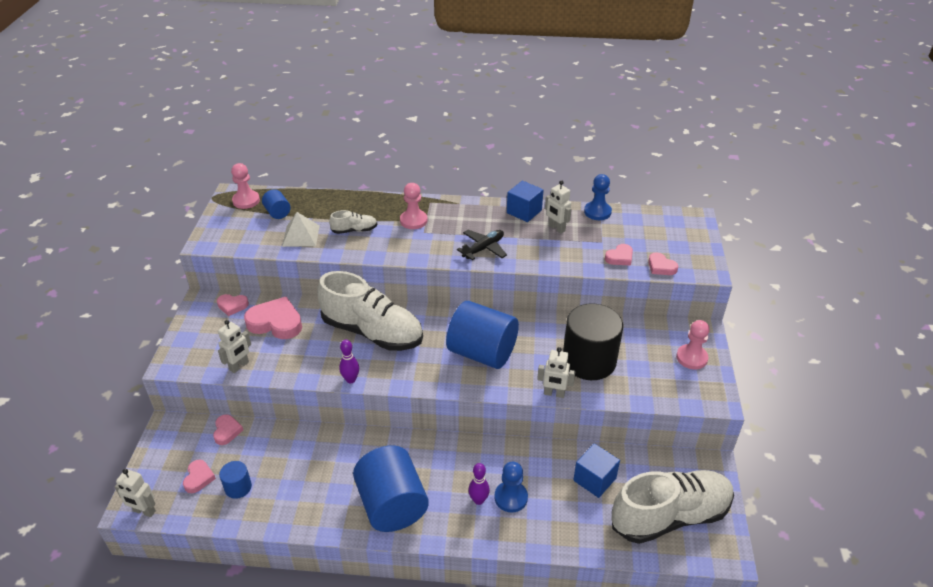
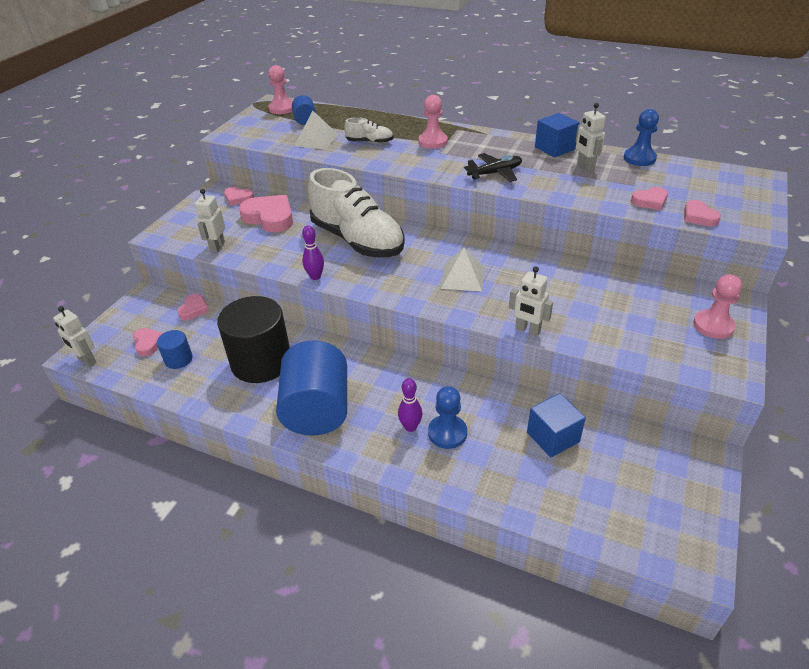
camera: 20 degrees right, 0 degrees up
(199, 478) = (148, 343): pink heart -> pink heart turned 45 degrees counterclockwise
(239, 366) = (217, 247): white robot -> white robot turned 135 degrees clockwise
(482, 353) = (463, 277): blue cylinder -> white pyramid
(589, 361) = (582, 306): black cylinder -> black cylinder (261, 362)
(670, 516) = (634, 499): white shoe -> none

